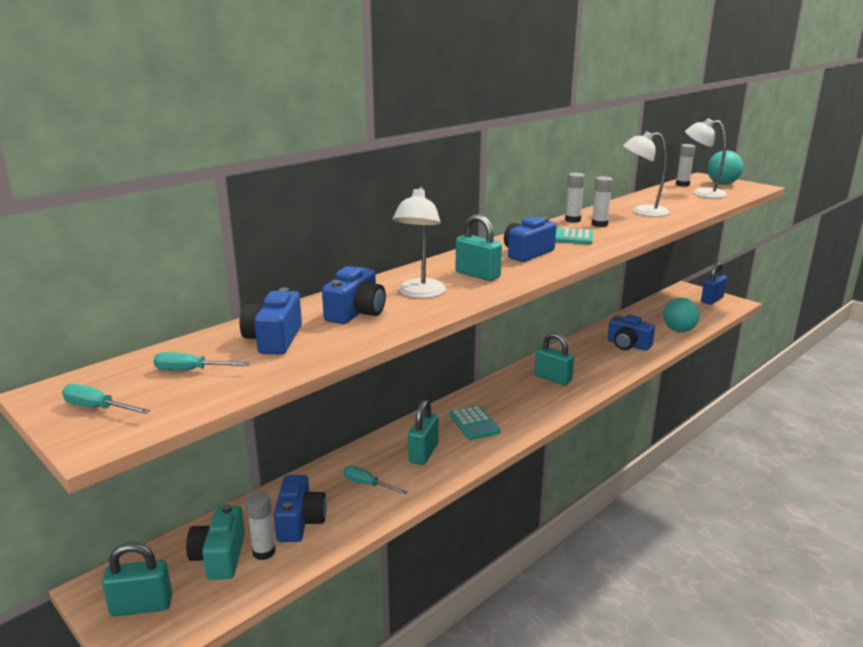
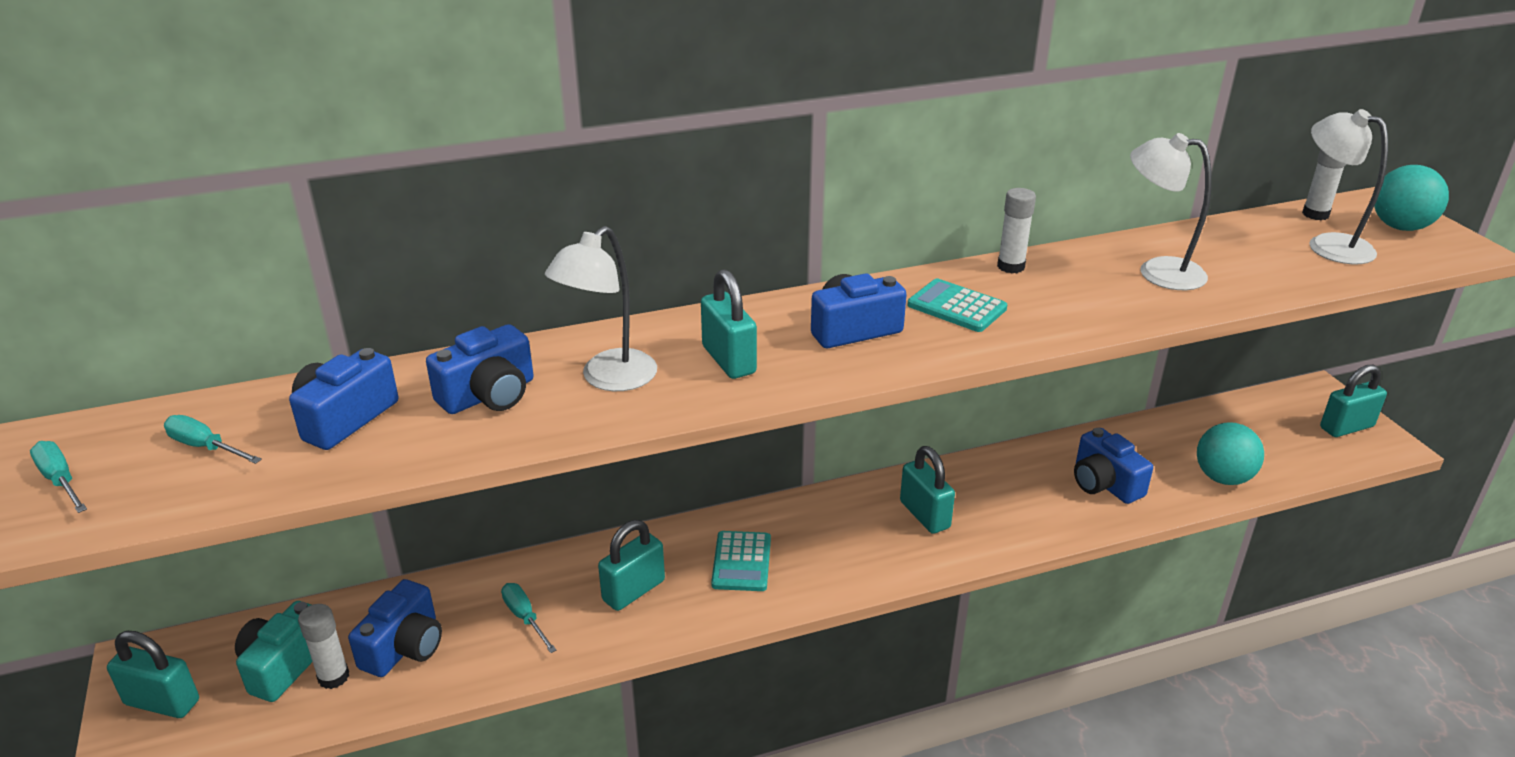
camera: 25 degrees right, 10 degrees up
(599, 224) = (1045, 288): white glue stick -> none
(712, 300) = (1346, 427): blue padlock -> turquoise padlock

